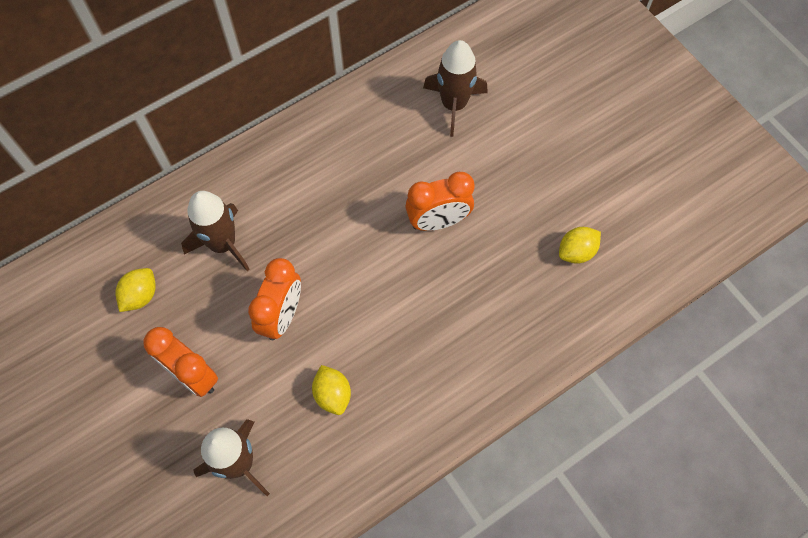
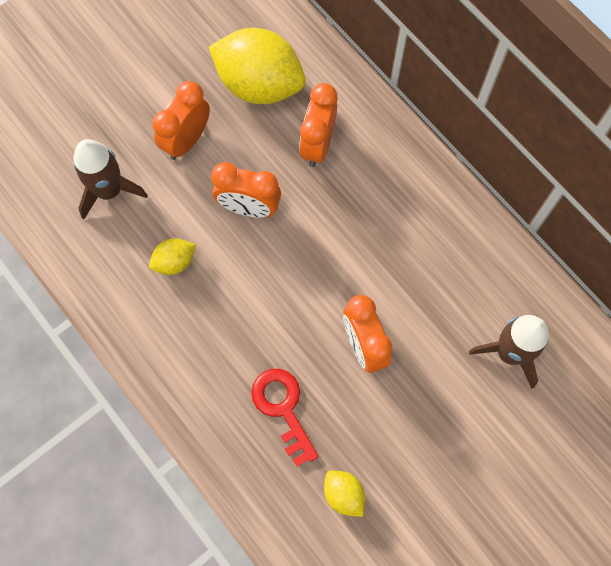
camera: 85 degrees right, 5 degrees up
(140, 296) = (259, 84): yellow lemon -> yellow lemon, size x2.15
(222, 244) = (317, 145): brown rocket -> orange clock
(495, 298) = (283, 408): none -> red key

